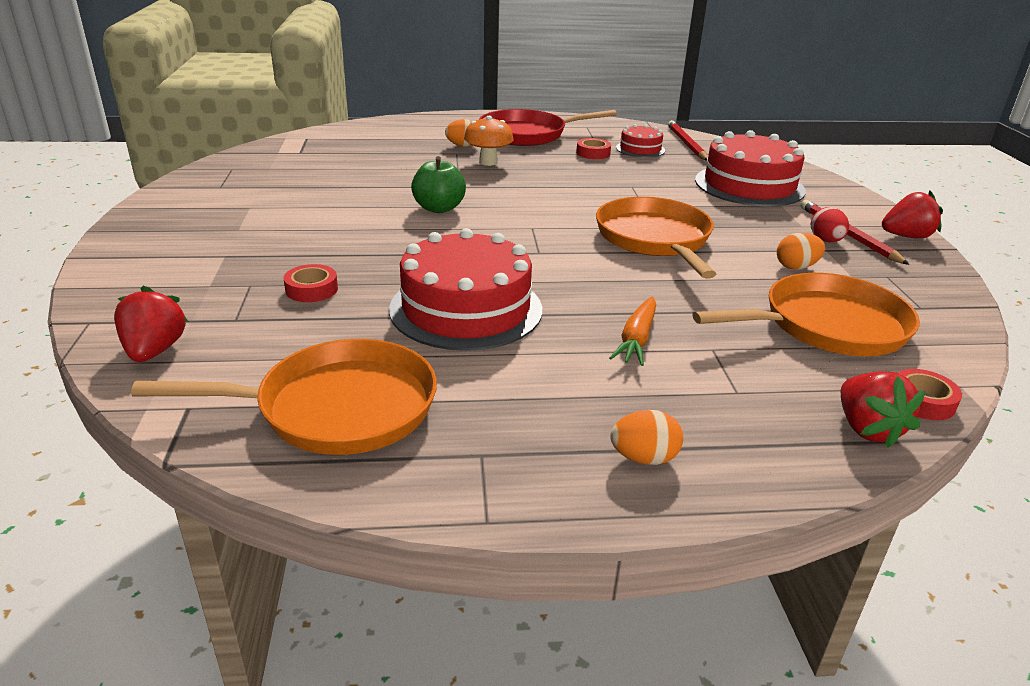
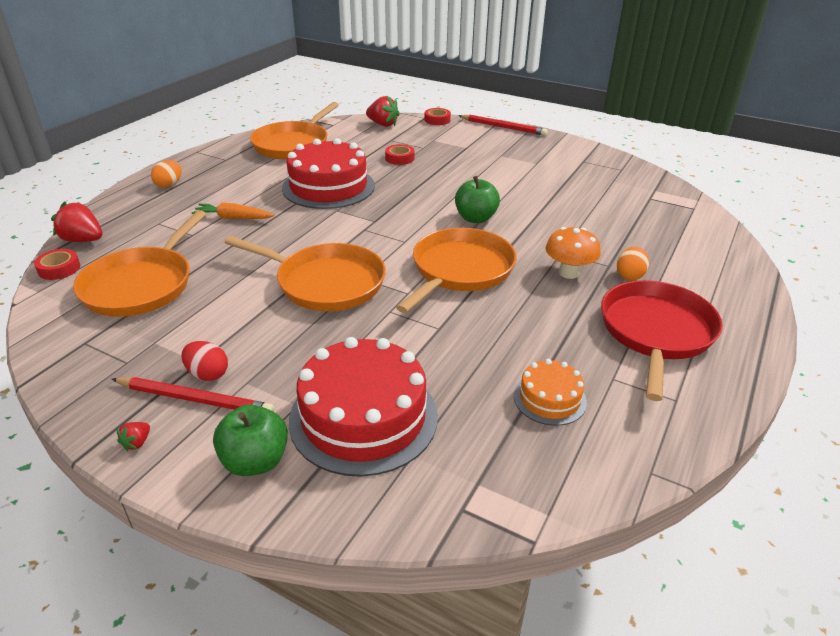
camera: 125 degrees right, 5 degrees up
(545, 195) = (460, 270): none -> orange pan
(593, 153) = (556, 350): red tape -> red tape (437, 120)
(637, 339) = (233, 218): orange carrot -> orange carrot turned 45 degrees counterclockwise
(640, 149) = (549, 398): red cake -> orange cake
(686, 144) = (546, 460): red pencil -> red pencil (503, 127)
(796, 267) = (203, 323): orange egg -> none
(835, 201) = (255, 461): none -> green apple
(906, 236) = (137, 443): red strawberry -> red strawberry, size x0.48

